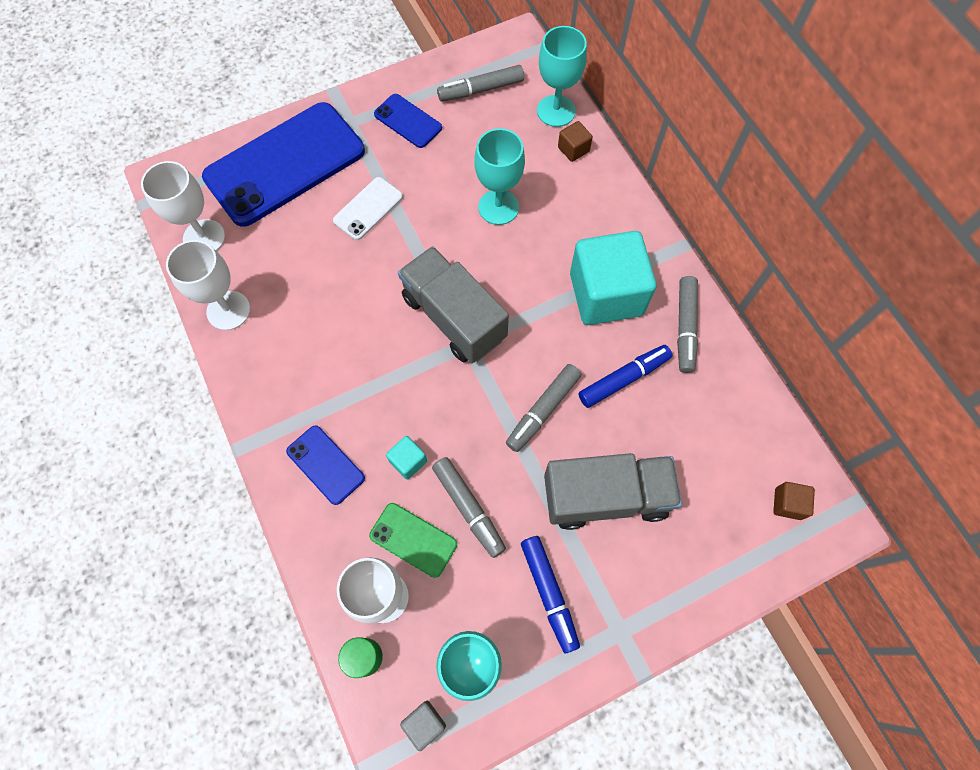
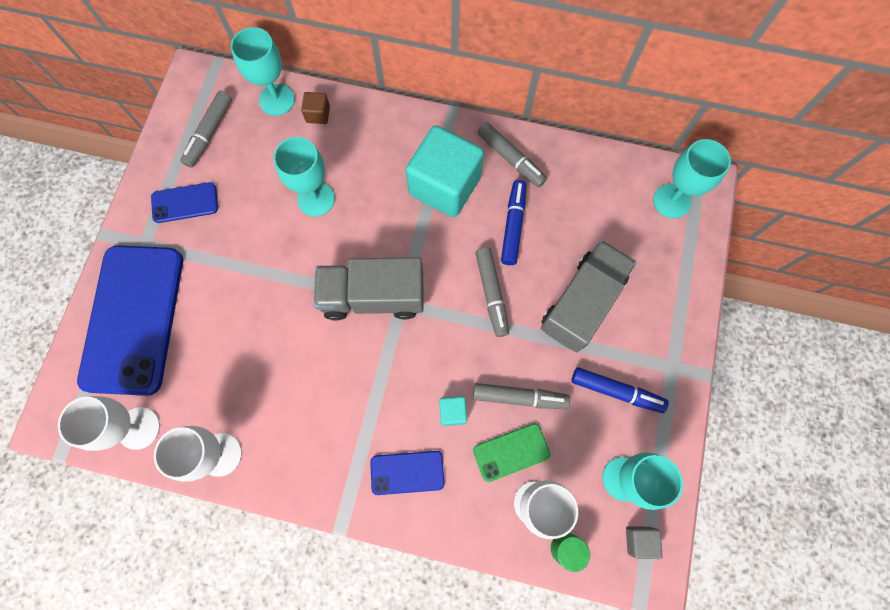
camera: 50 degrees left, 5 degrees up
(368, 209) = (231, 288): white phone -> none
(787, 503) = (671, 201): brown cube -> turquoise goblet

